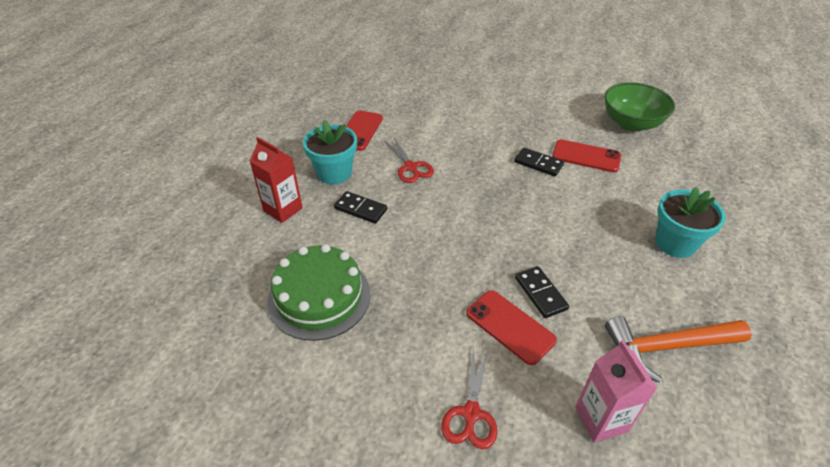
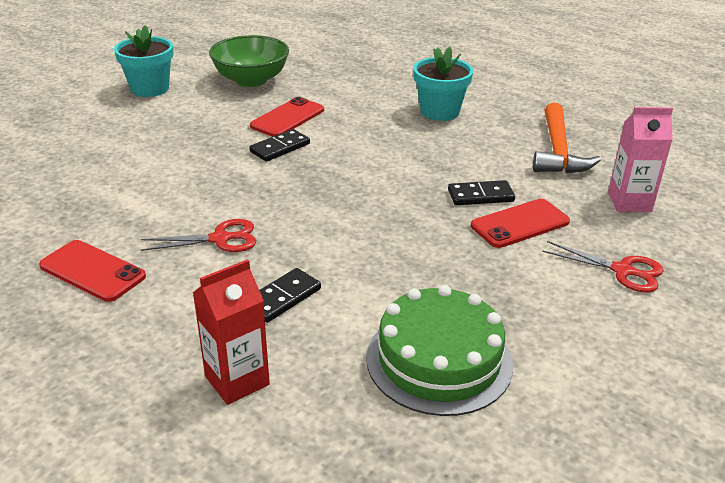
camera: 75 degrees left, 10 degrees down
(334, 173) = (182, 312): turquoise flower pot -> turquoise flower pot (150, 89)

